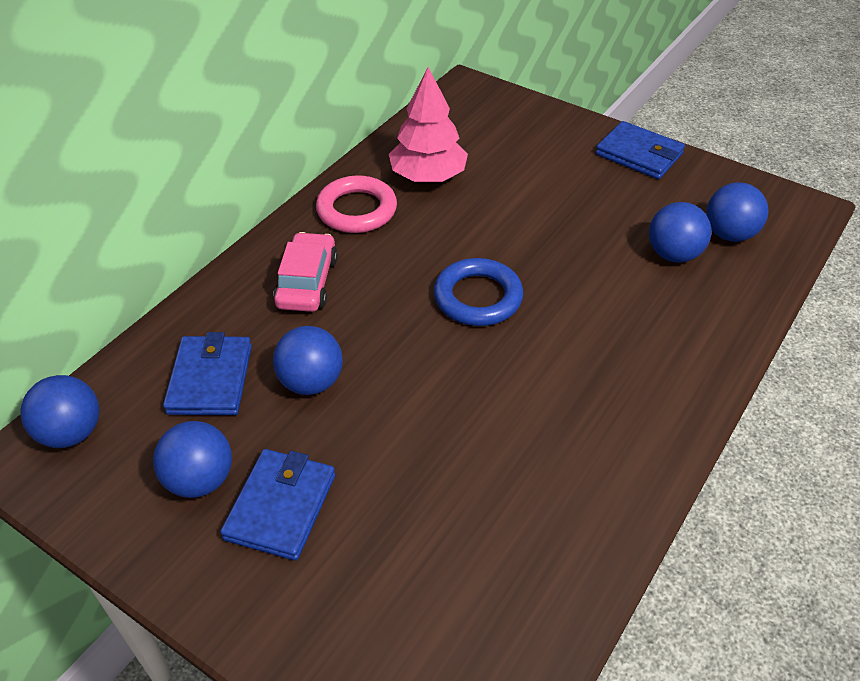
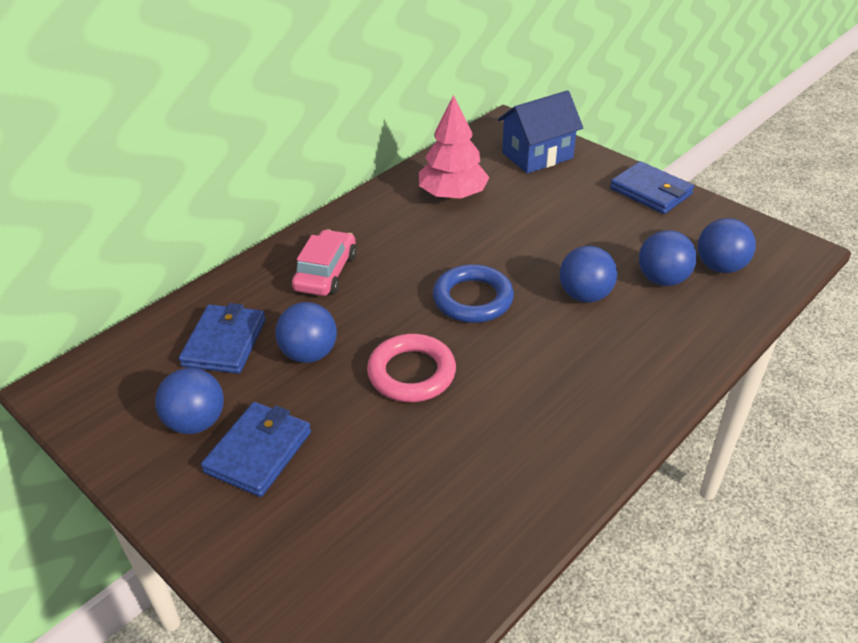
camera: 10 degrees right, 5 degrees down
(71, 433) = (100, 373): blue ball -> blue ball (585, 295)
(357, 210) = (383, 217): pink ring -> pink ring (411, 373)
(509, 122) = (537, 155): none -> blue house

